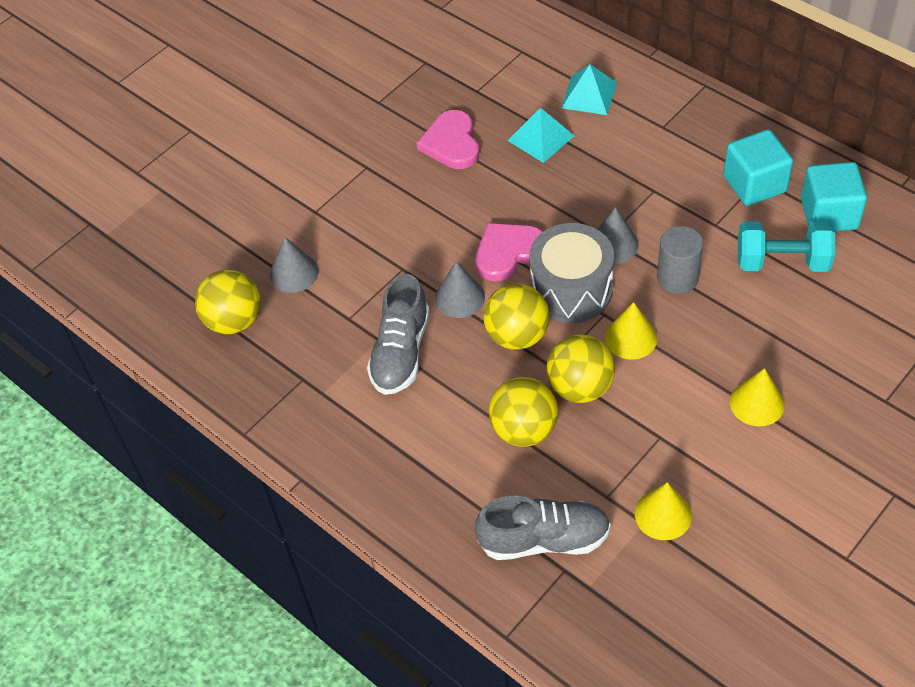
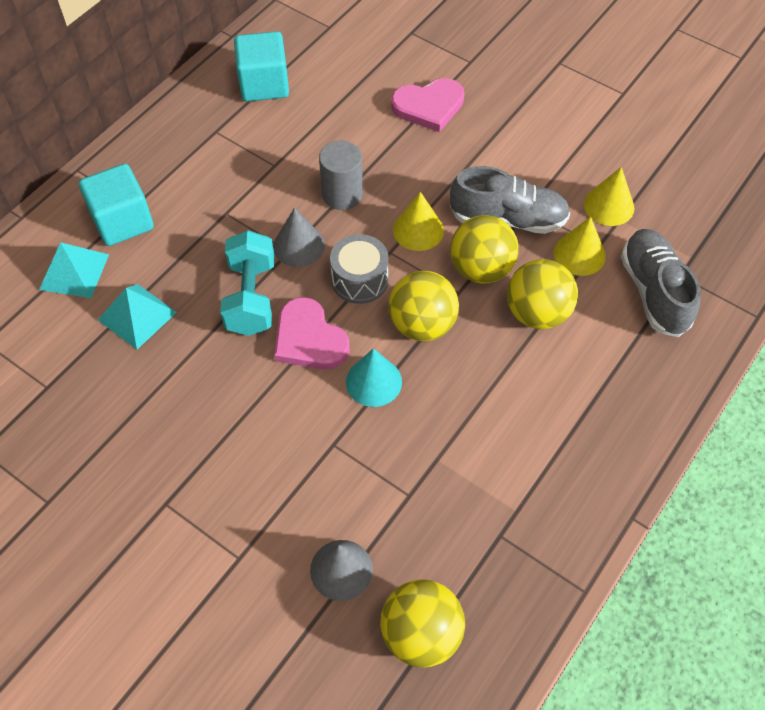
camera: 100 degrees left, 5 degrees up
(401, 352) = (453, 434): grey shoe -> grey shoe (508, 219)
(451, 143) = (134, 408): pink heart -> pink heart (429, 106)
(459, 297) = (373, 381): grey cone -> turquoise cone
(571, 290) = (360, 280): grey drum -> grey drum, size x0.66
(754, 184) = (223, 135): turquoise cube -> turquoise cube (122, 221)
(757, 403) = (483, 141): yellow cone -> yellow cone (579, 254)
(782, 262) = (322, 118): turquoise dumbbell -> turquoise dumbbell (251, 297)

